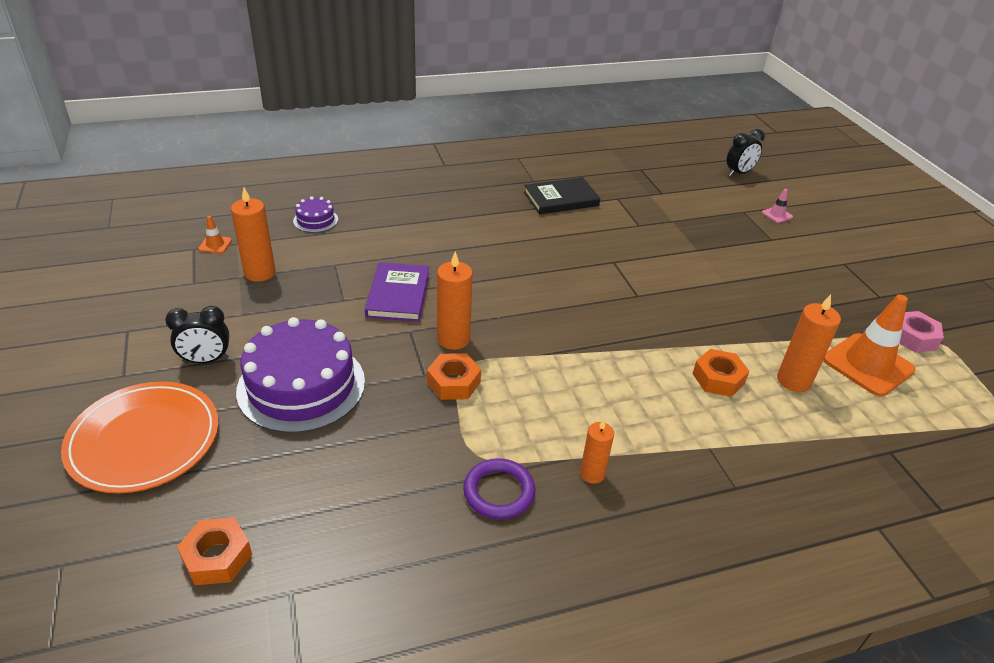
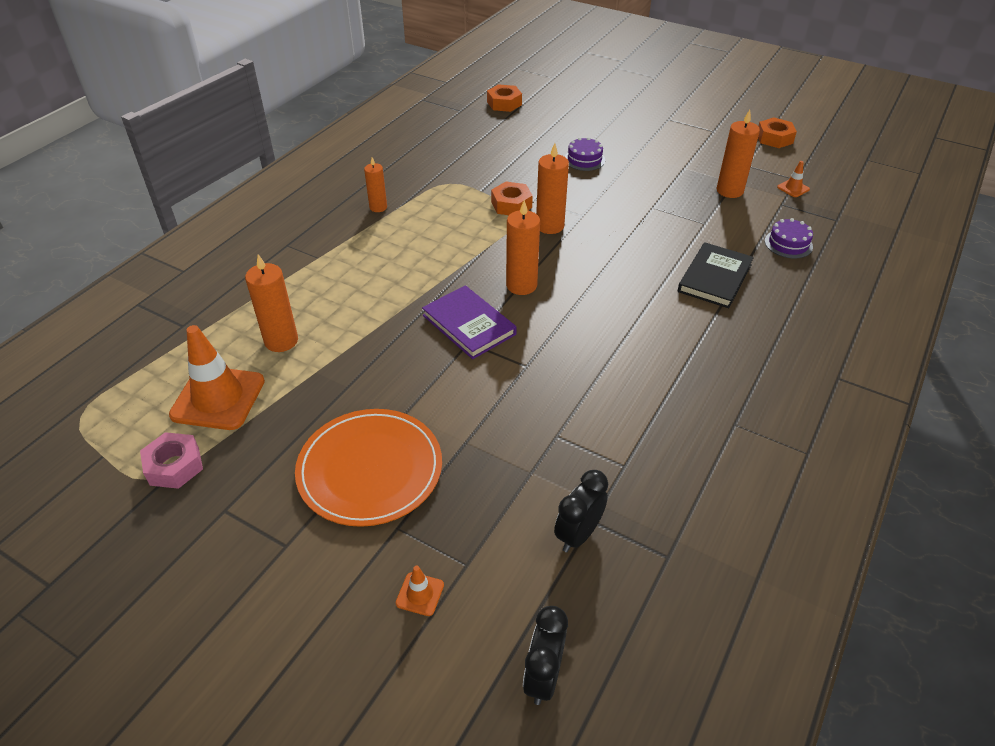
camera: 140 degrees right, 5 degrees up
(144, 439) = (605, 110): orange plate -> orange plate (370, 469)
(206, 360) = (649, 142): black clock -> black clock (578, 534)
(301, 386) = (584, 159): purple cake -> purple cake, size x0.46
(398, 295) = (629, 230): purple book -> purple book (469, 325)
(499, 492) = (418, 176): purple ring -> none
(549, 308) = (521, 285): none -> orange candle
(561, 199) = (672, 416): black book -> black book (715, 278)
(718, 378) = (343, 307): orange nut -> orange nut (774, 138)
(777, 215) = (420, 594): pink traffic cone -> orange traffic cone

